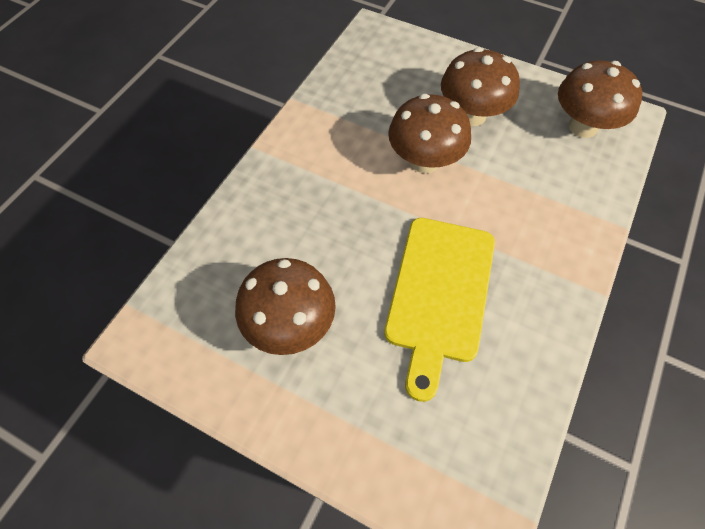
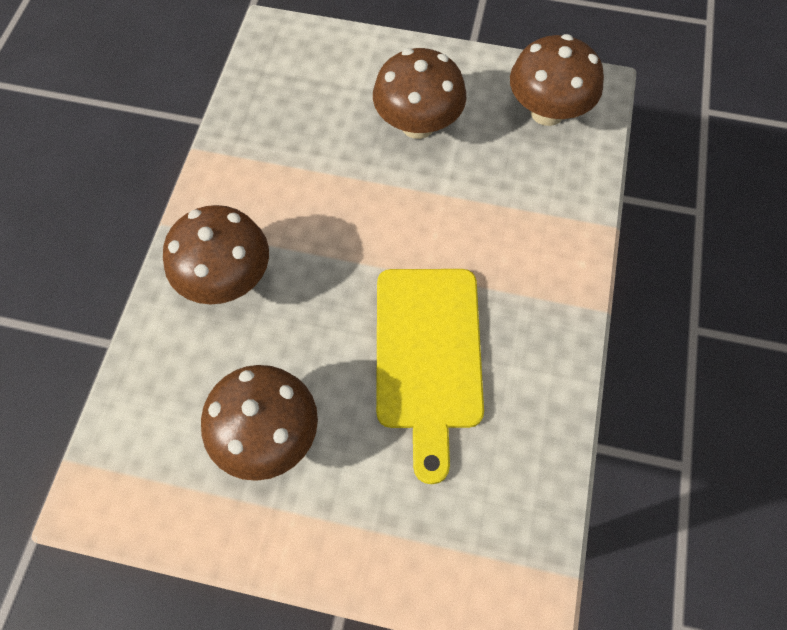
camera: 15 degrees left, 5 degrees up
(424, 161) = (375, 196): brown mushroom -> brown mushroom (227, 279)

